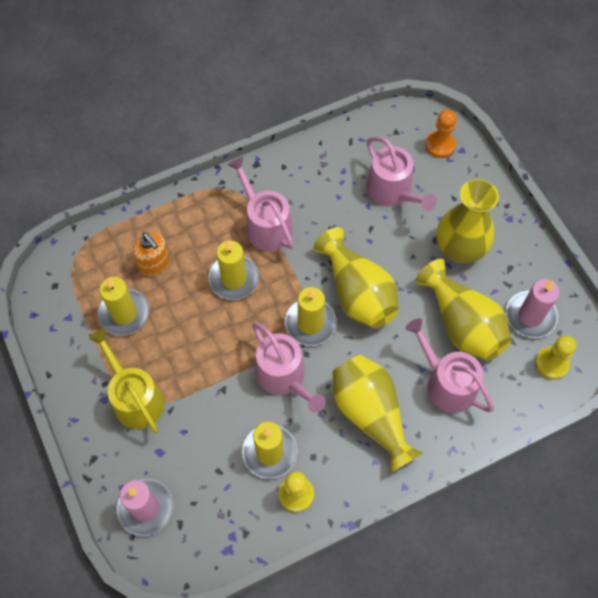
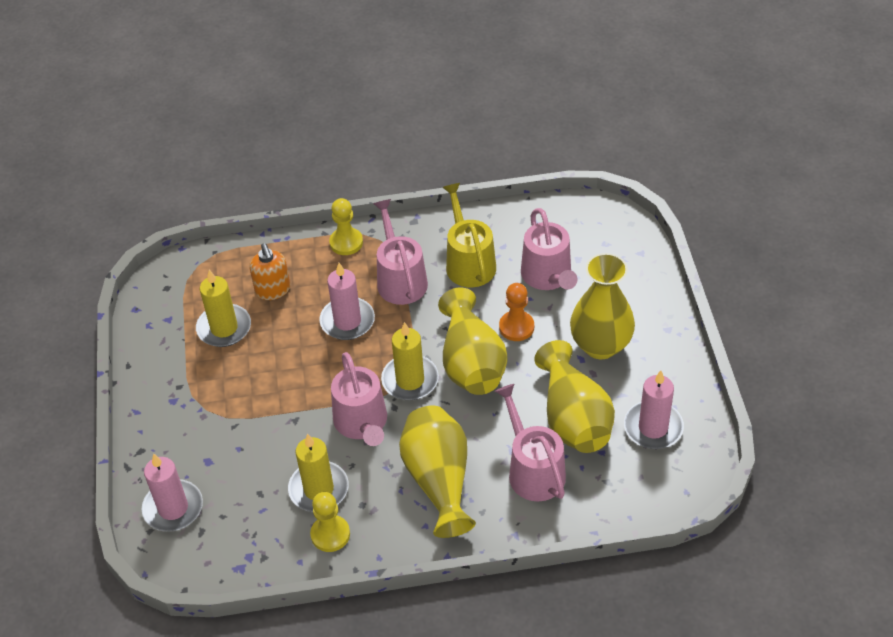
camera: 20 degrees right, 15 degrees down
(135, 398) = (203, 406): yellow watering can -> yellow watering can (468, 262)
(234, 279) = (347, 321): yellow candle -> pink candle
(440, 145) = (618, 243): orange pawn -> orange pawn (516, 327)
(552, 363) = (658, 479): yellow pawn -> yellow pawn (346, 242)

